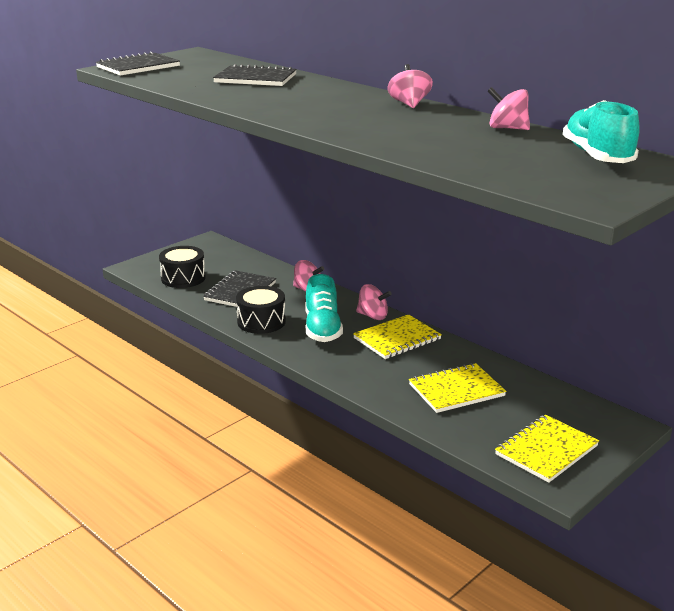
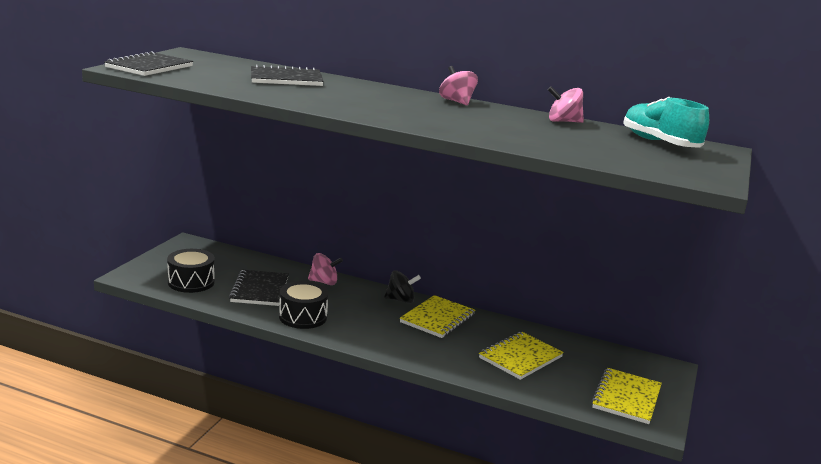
camera: 25 degrees left, 5 degrees down
(322, 328) = (365, 316): turquoise shoe -> none
(372, 316) = (400, 300): pink spinning top -> black spinning top

